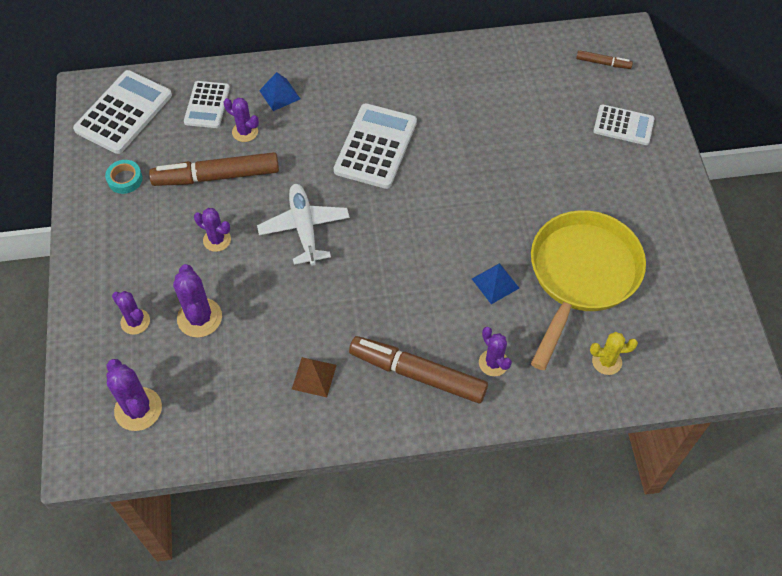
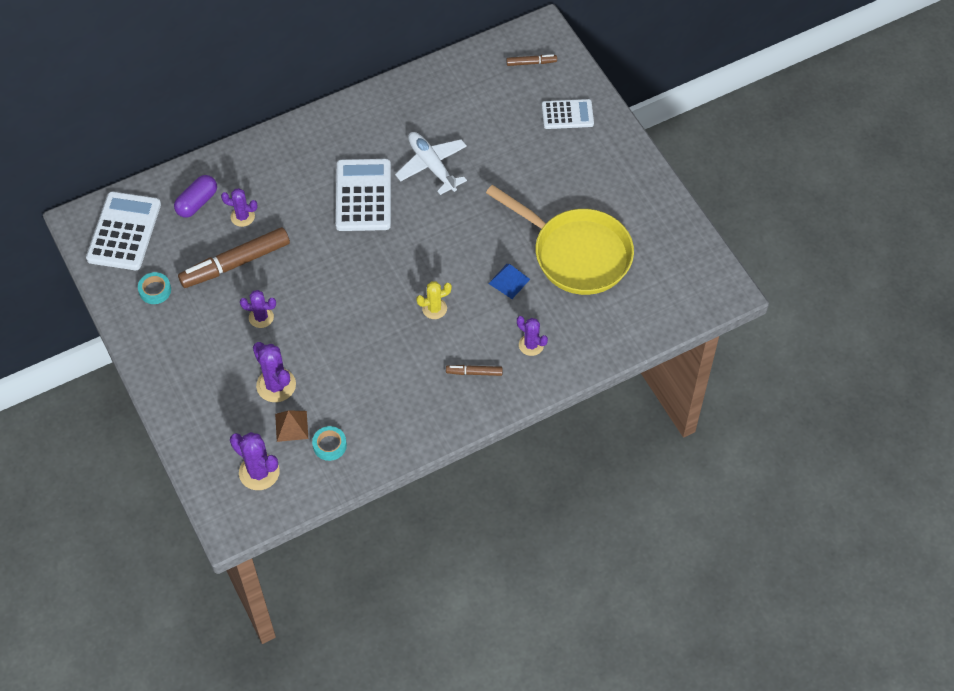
camera: 20 degrees left, 0 degrees up
(135, 321) = (223, 405): purple cactus -> none
(207, 105) = (197, 202): white calculator -> purple capsule
(226, 404) = (329, 445): none -> turquoise tape
(280, 94) = (258, 174): blue pyramid -> none
(304, 228) = (331, 284): white plane -> white plane (431, 166)
(314, 377) = (392, 401): brown pyramid -> brown pyramid (291, 426)
(417, 374) = (474, 372): brown marker -> brown marker, size x0.47
(581, 275) = (576, 253): yellow pan -> yellow pan turned 120 degrees clockwise
(606, 361) = (619, 315): yellow cactus -> yellow cactus (434, 308)

